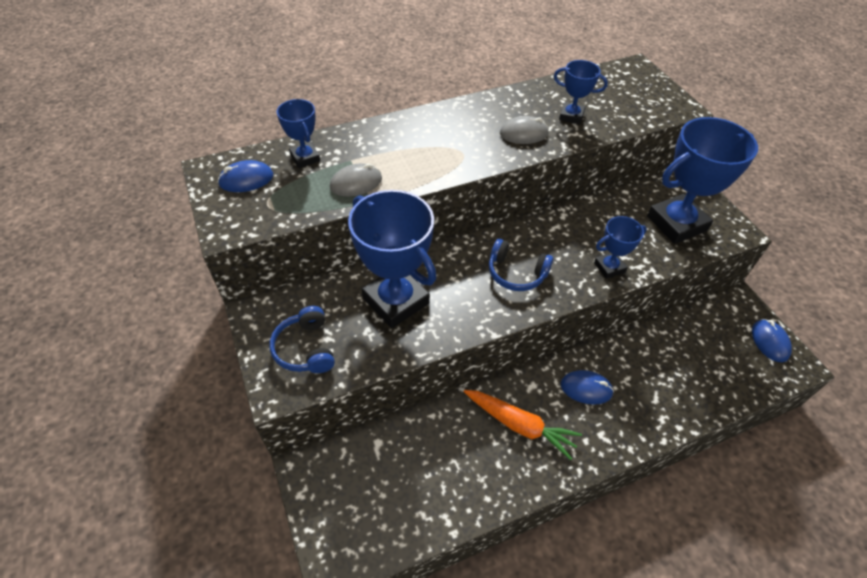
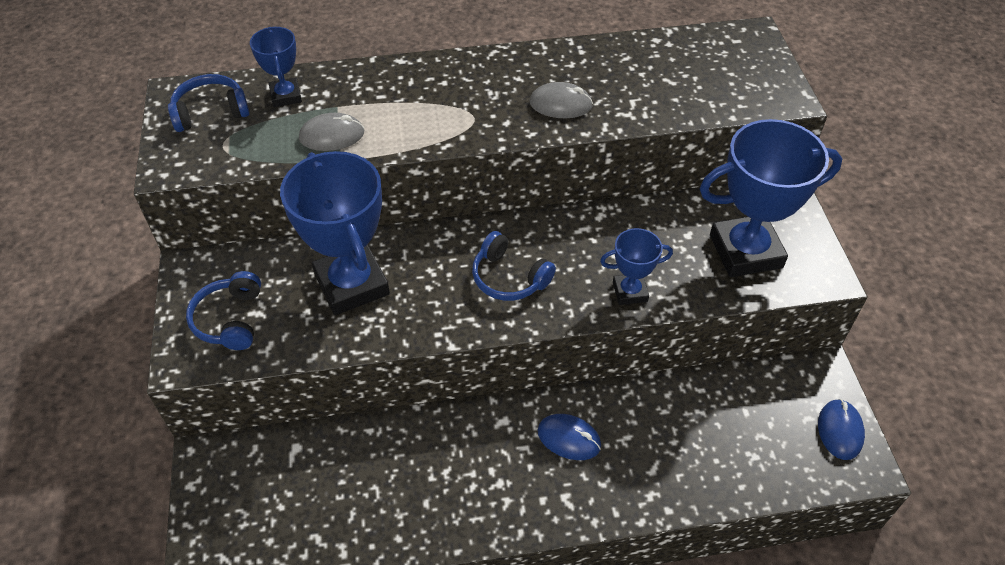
camera: 15 degrees right, 0 degrees up
(246, 179) = (210, 112): blue mouse -> blue headphones
(519, 425) = (469, 464): orange carrot -> none
(571, 116) = (633, 90): blue trophy -> none

